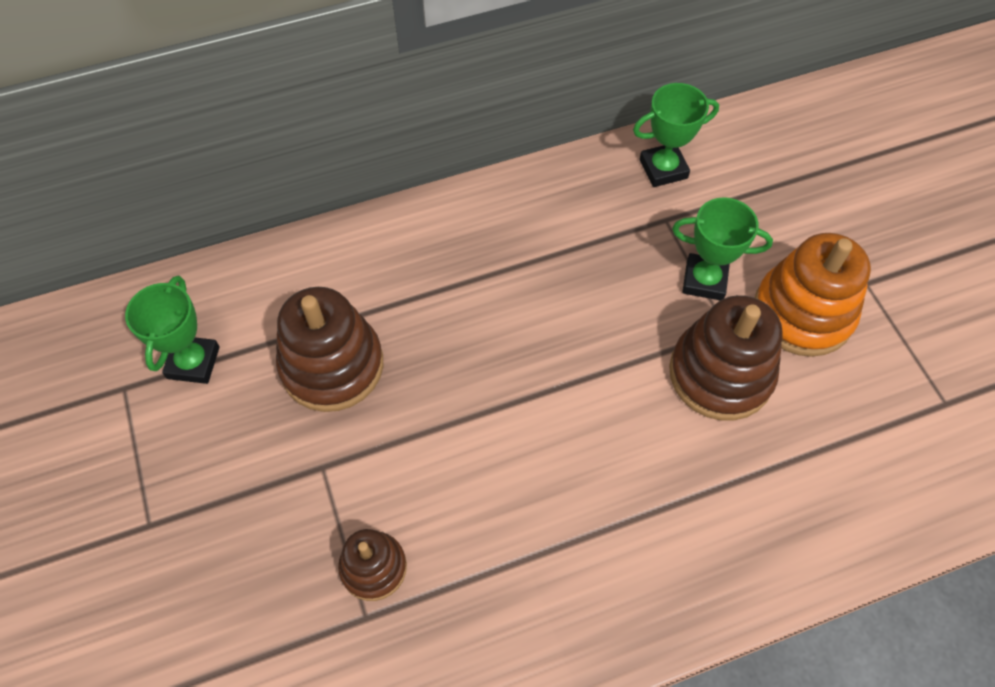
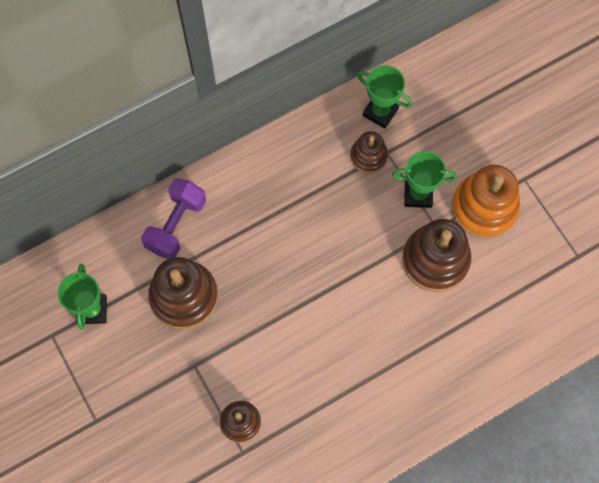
camera: 10 degrees left, 10 degrees up
(345, 268) = (176, 225): none -> purple dumbbell
(638, 221) = (368, 156): none -> brown stacking toy
(663, 169) = (380, 112): green trophy -> green trophy turned 60 degrees clockwise

